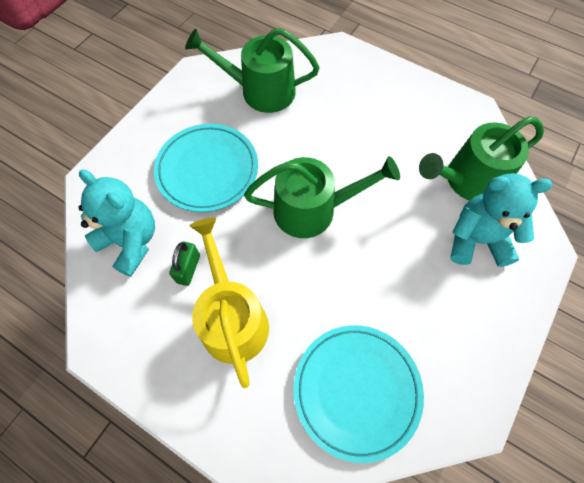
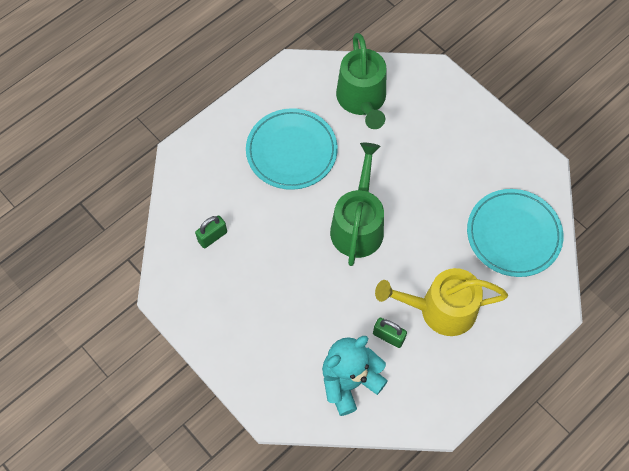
camera: 75 degrees left, 0 degrees up
(207, 170) = (292, 303): turquoise plate -> turquoise plate (291, 151)
(261, 91) = (212, 237): green watering can -> green padlock
(476, 240) = (416, 114): turquoise teddy bear -> none

